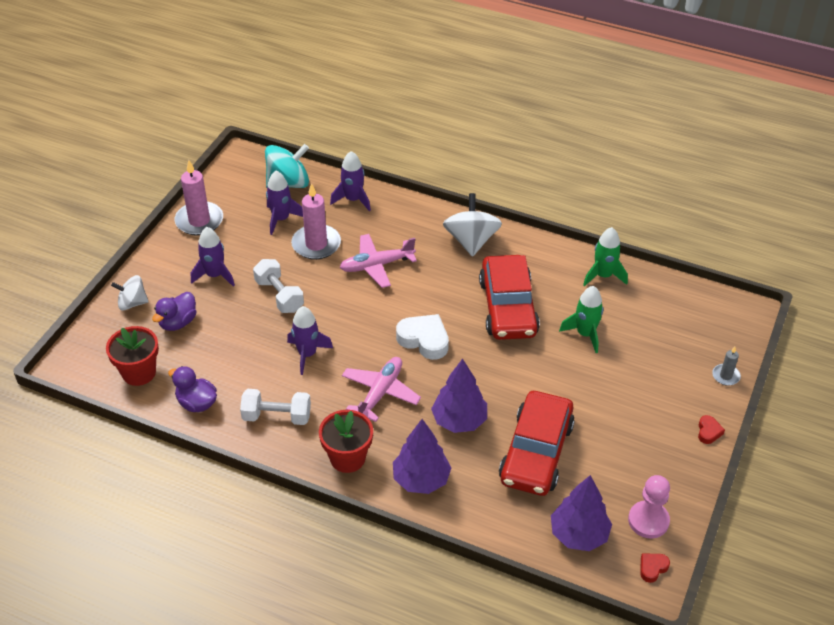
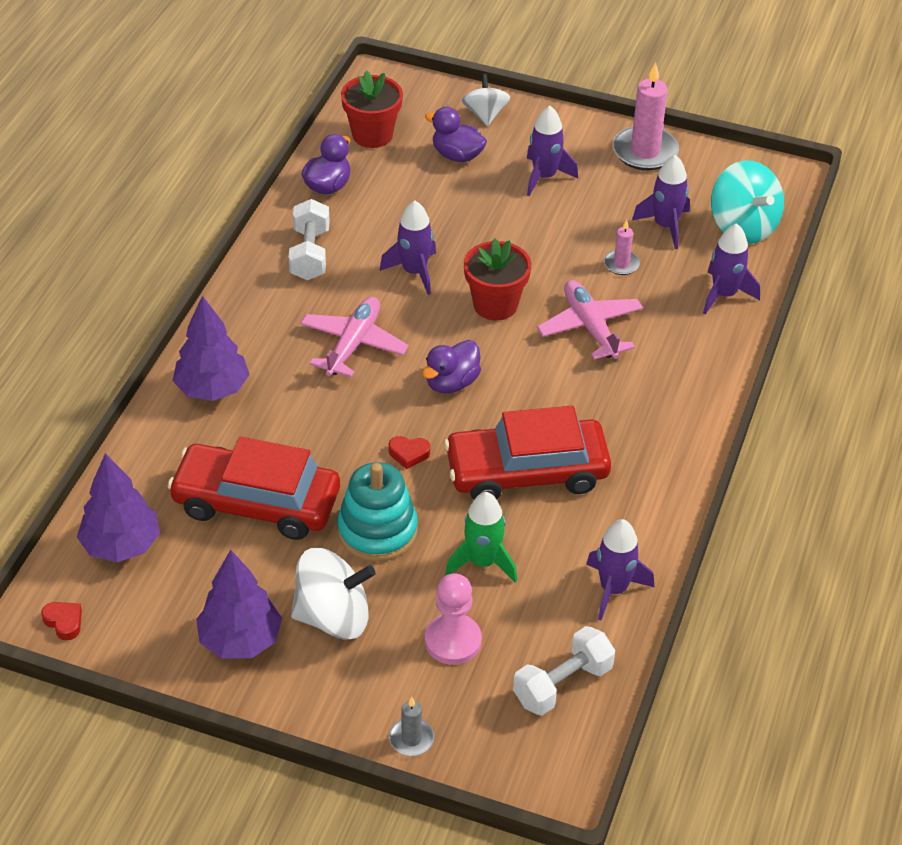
camera: 85 degrees right, 0 degrees up
(279, 295) = (516, 238): white dumbbell -> white dumbbell (562, 684)
(316, 244) = (621, 264): pink candle -> pink candle, size x0.51
(347, 458) = (246, 320): red flower pot -> red flower pot (495, 305)
(380, 393) = (353, 344): pink plane -> pink plane turned 90 degrees counterclockwise
(424, 340) = (451, 383): white heart -> purple duck
(459, 420) = (309, 423): purple tree -> purple tree (240, 640)
(471, 241) = (662, 428): white spinning top -> white spinning top (333, 617)
(560, 386) = (377, 531): none -> turquoise stacking toy
(603, 275) = (613, 589): green rocket -> purple rocket
(648, 521) = (140, 622): pink pawn -> pink pawn (453, 641)
(708, 432) = (297, 706): red heart -> red heart (409, 454)

